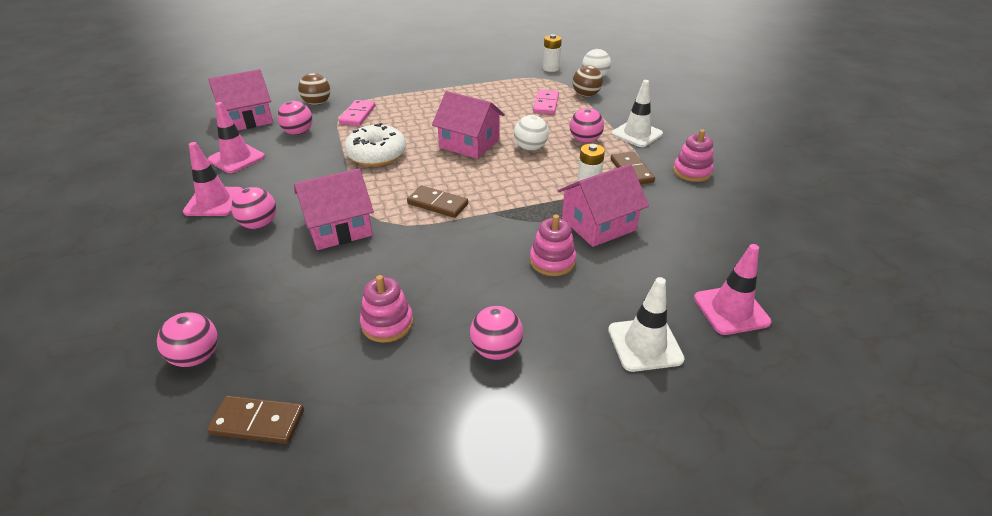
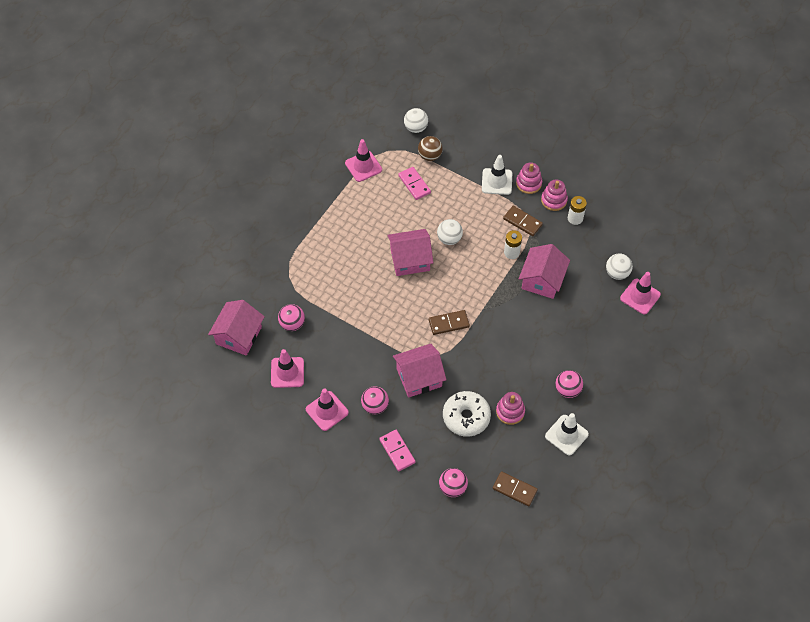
camera: 40 degrees left, 20 degrees up
(258, 422) = (514, 489): brown domino -> brown domino turned 60 degrees clockwise
(317, 103) = (262, 287): brown ball -> none
(339, 228) = (419, 377): pink house -> pink house turned 45 degrees clockwise
(358, 115) = (307, 280): pink domino -> pink domino (397, 451)
(377, 155) = (367, 308): white donut -> white donut (466, 417)
(514, 79) = (363, 166): none -> pink traffic cone
(551, 68) = (375, 135): white battery -> white battery (575, 218)
(552, 261) = (543, 322): pink stacking toy -> pink stacking toy (528, 183)
(585, 140) = (473, 209): pink ball -> none
(645, 344) = (621, 342): white traffic cone -> white traffic cone (566, 435)
(716, 268) = (617, 273): none -> white ball

